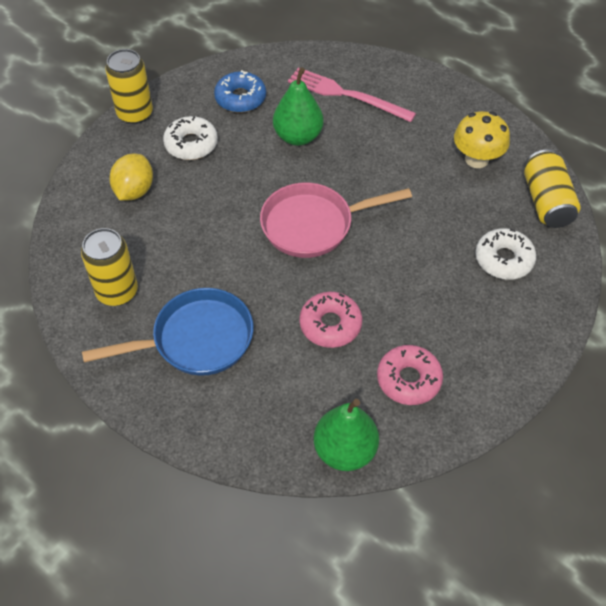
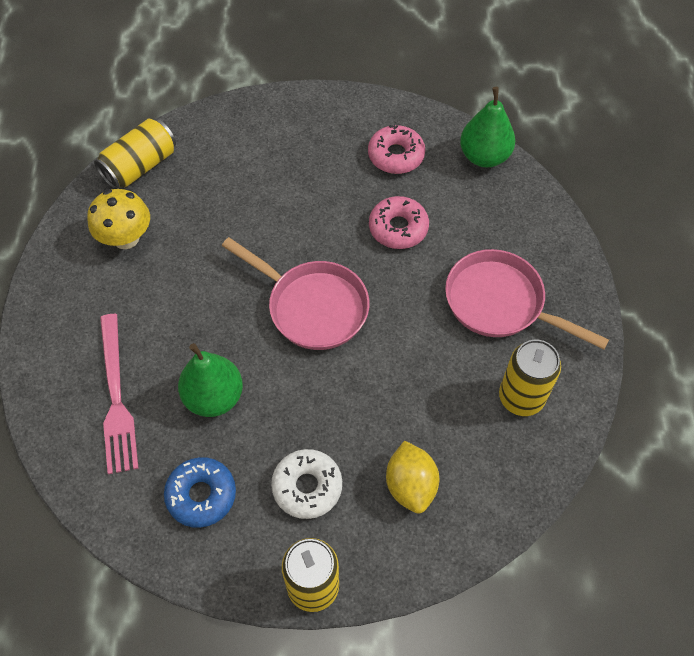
camera: 130 degrees left, 5 degrees up
(134, 191) = (410, 485): yellow lemon -> yellow lemon turned 75 degrees counterclockwise
(196, 339) = (501, 303): blue pan -> pink pan
(503, 259) = (230, 161): white donut -> none

